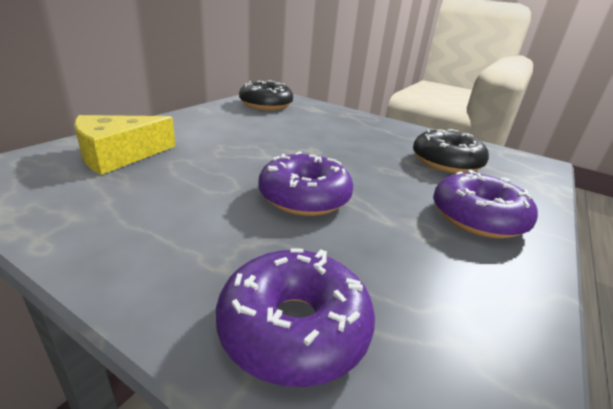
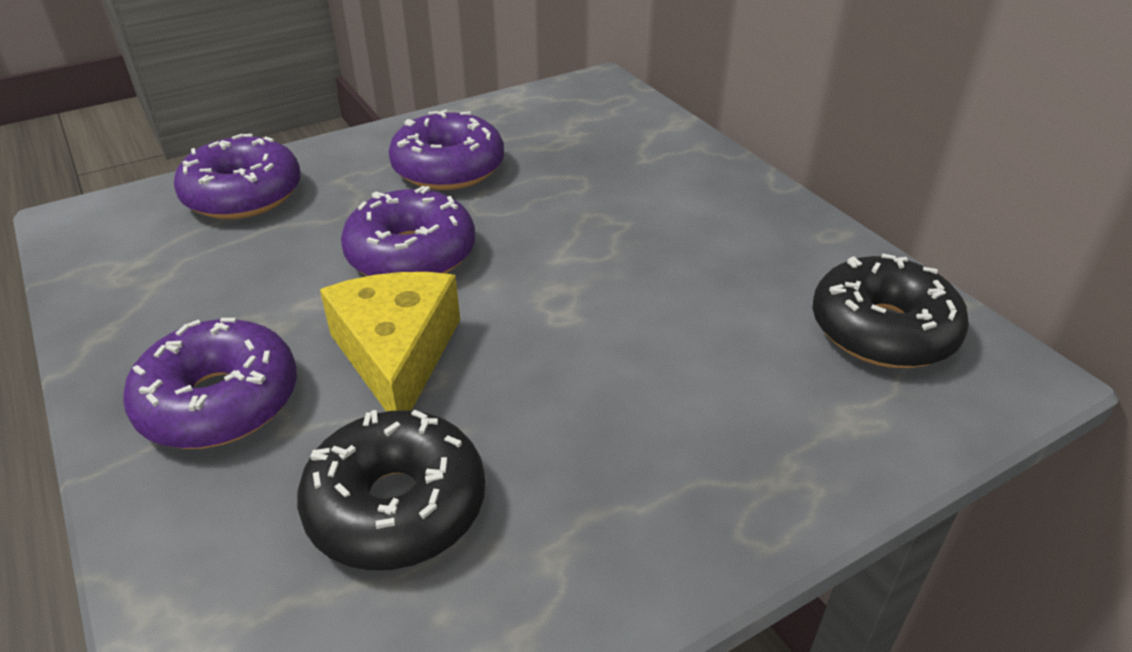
camera: 120 degrees right, 10 degrees up
(119, 155) = (617, 146): yellow cheese -> yellow cheese (397, 354)
(176, 211) = (448, 168): none -> purple donut

